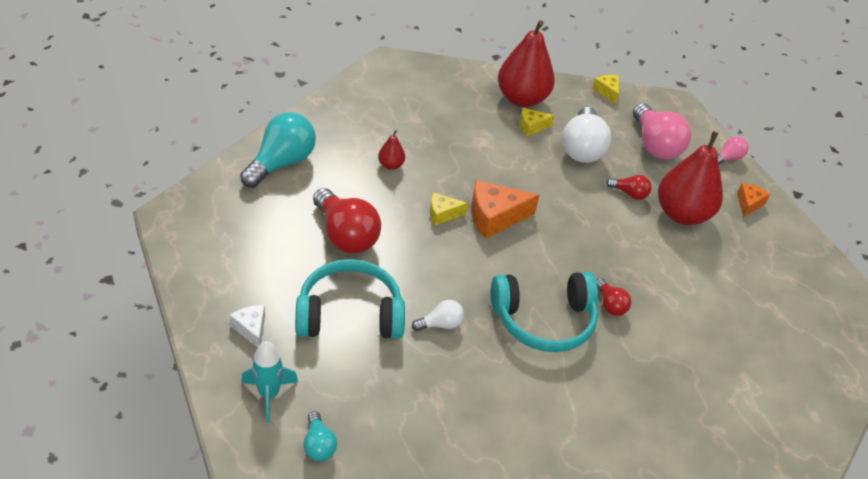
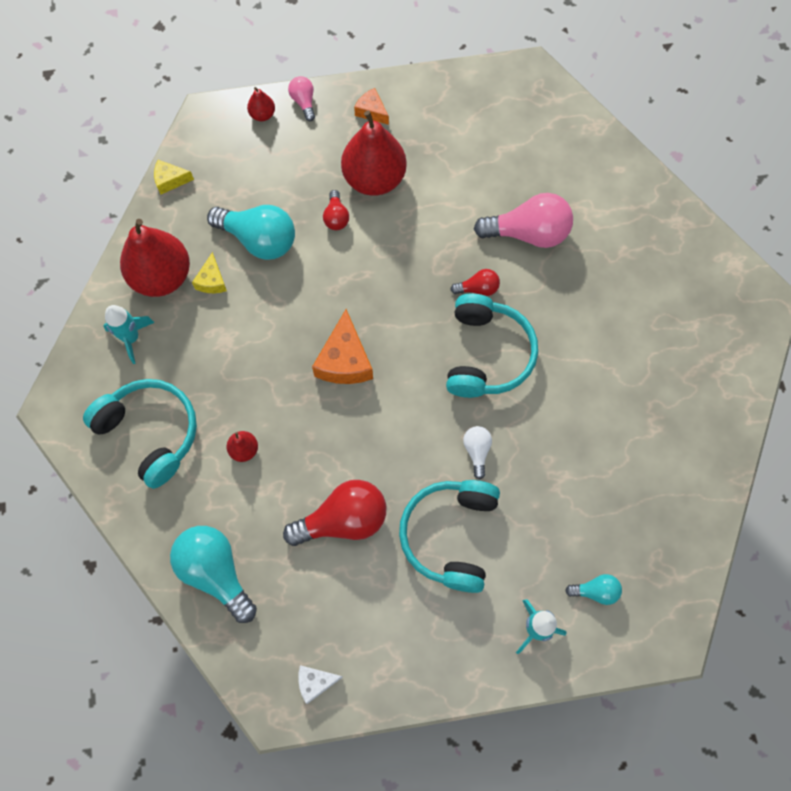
camera: 70 degrees left, 25 degrees up
(251, 329) = (454, 636): white cheese -> white cheese (315, 682)
(388, 111) = (150, 432): none -> turquoise headphones
(442, 214) = (330, 412): yellow cheese -> none
(462, 90) = (131, 338): none -> turquoise rocket
(582, 148) = (259, 240): white light bulb -> turquoise light bulb
(629, 193) = (336, 217): red light bulb -> red light bulb turned 135 degrees clockwise
(655, 145) = (269, 164): pink light bulb -> pink light bulb (528, 233)
(699, 135) = (262, 115): none -> red pear

